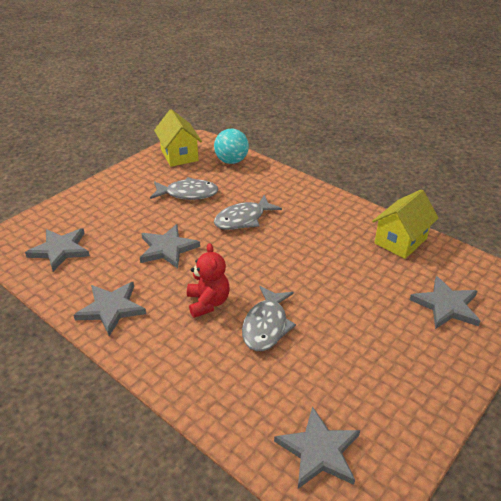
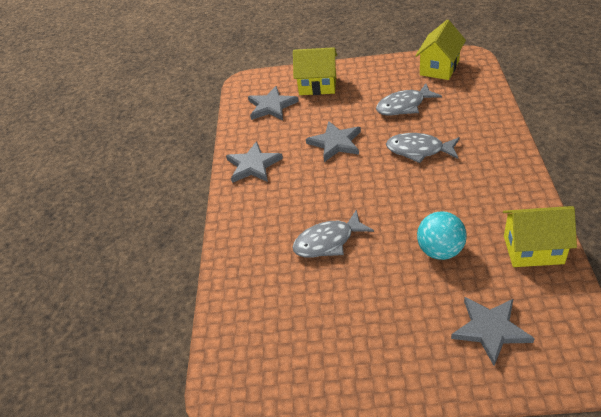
camera: 55 degrees right, 5 degrees up
(86, 212) = (317, 86): none -> yellow house
(188, 193) = (404, 106): grey fish -> grey fish turned 105 degrees clockwise
(208, 302) = (312, 199): red teddy bear -> none
(231, 161) = (477, 93): turquoise ball -> turquoise ball (440, 251)
(319, 451) = (252, 344): grey star -> none

